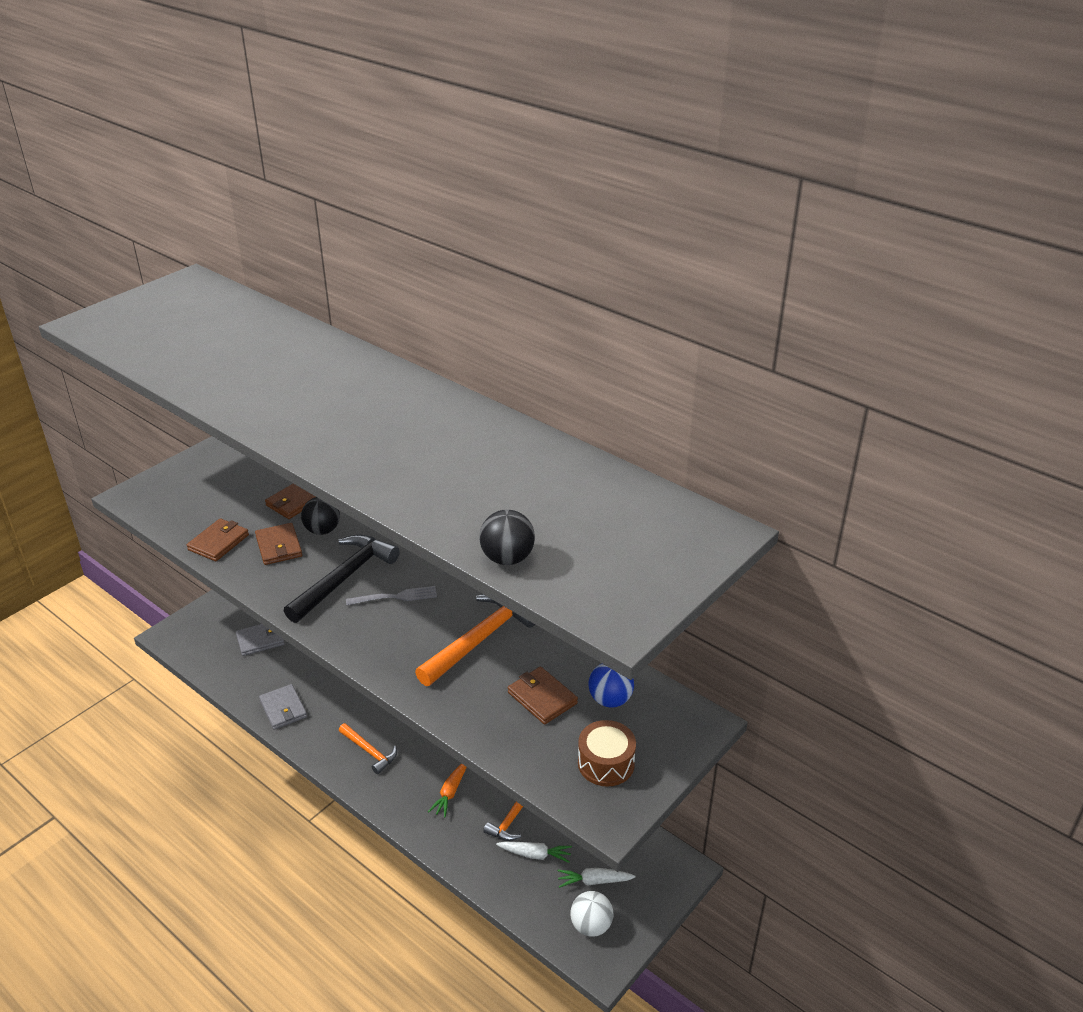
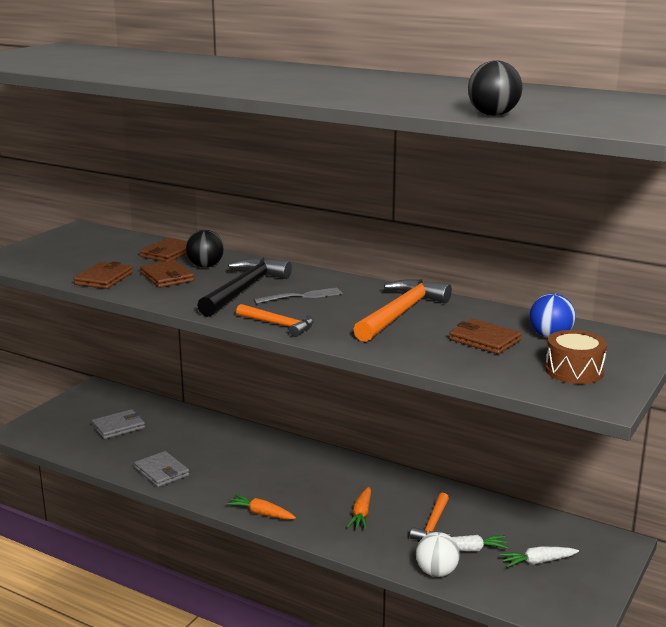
camera: 10 degrees left, 15 degrees down
(358, 778) = (261, 513): none -> orange carrot
(369, 751) = (265, 493): orange hammer -> orange hammer (279, 325)
(591, 925) = (552, 594): white ball -> white ball (436, 572)

